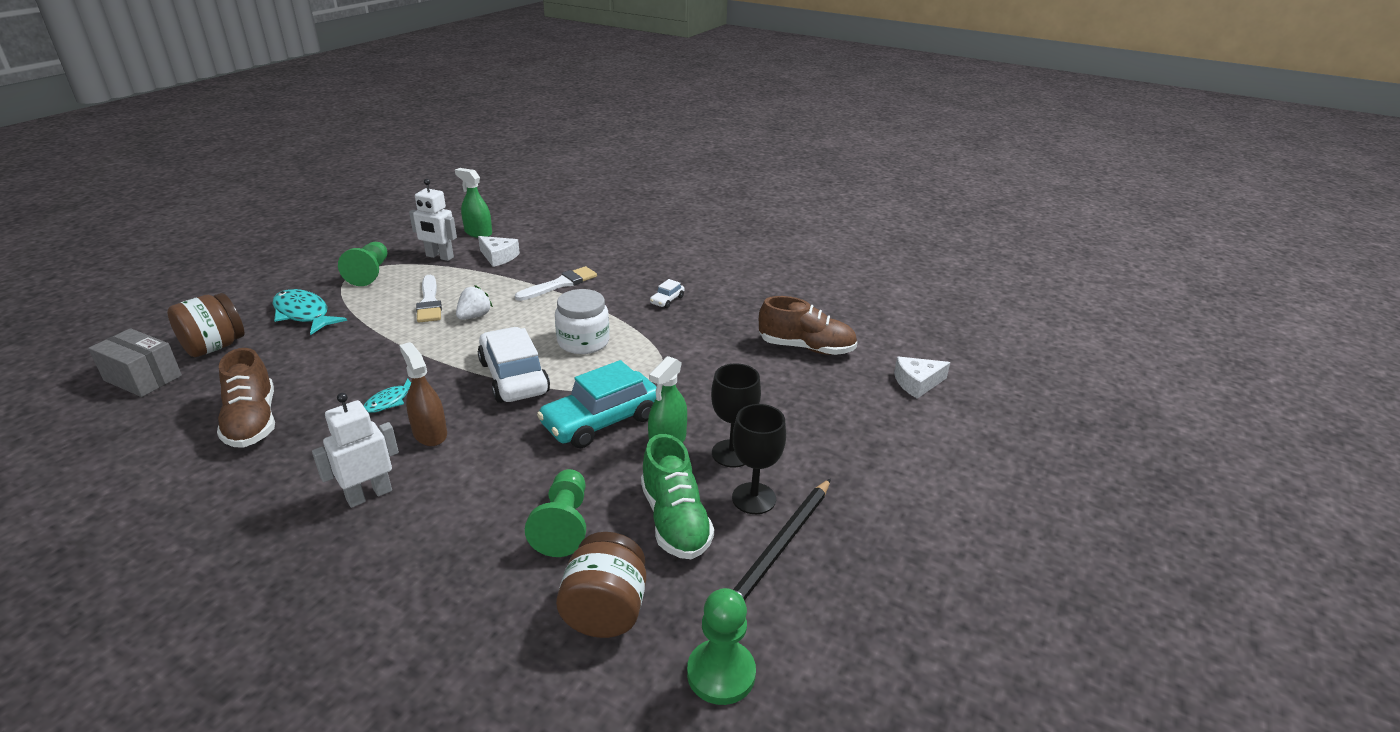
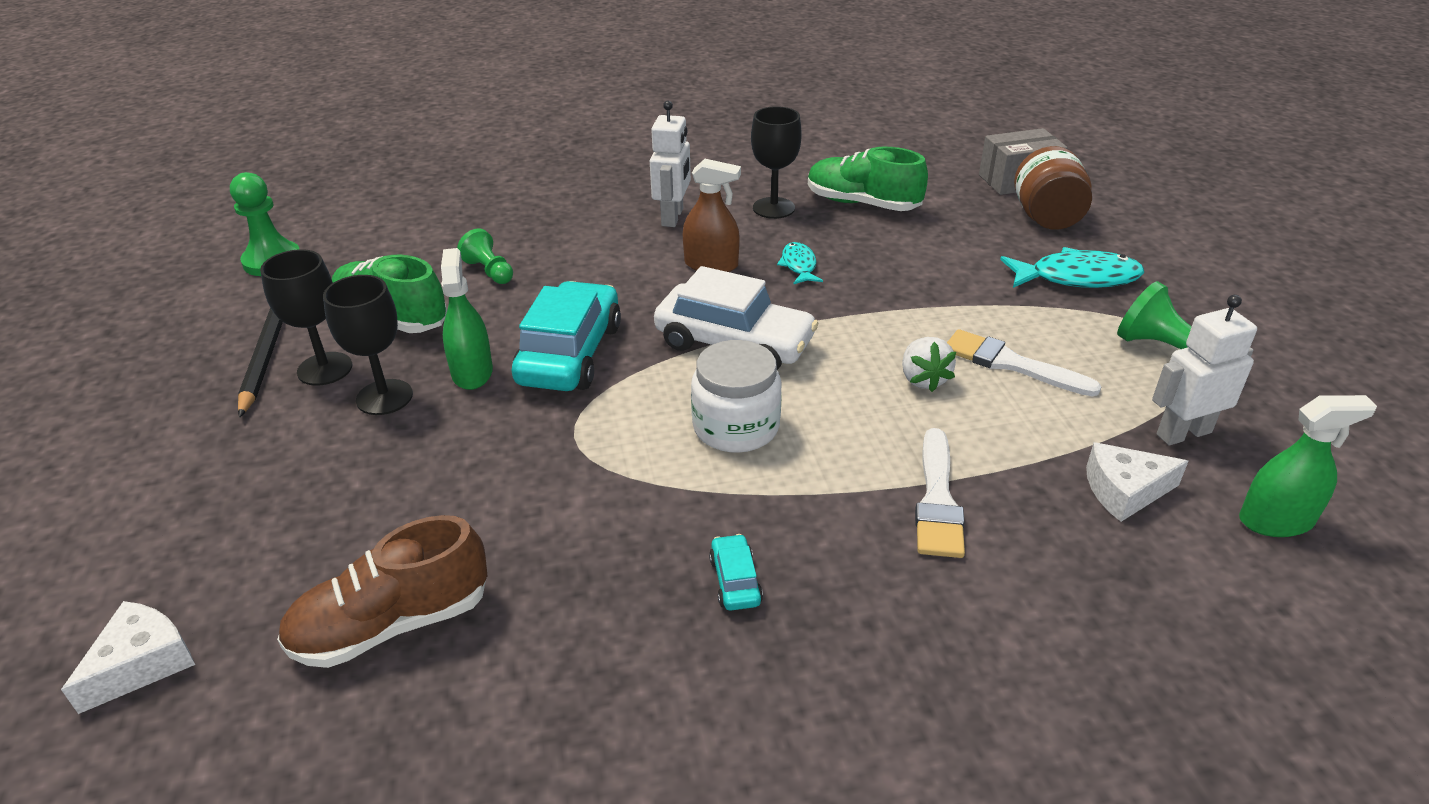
camera: 140 degrees right, 5 degrees up
(252, 422) = (862, 204): brown shoe -> green shoe
(300, 456) = (773, 208): none -> black goblet
(563, 525) = (489, 271): green pawn -> green pawn, size x0.66
(605, 611) = (392, 250): brown jar -> none
(667, 300) = (735, 581): white car -> turquoise car

